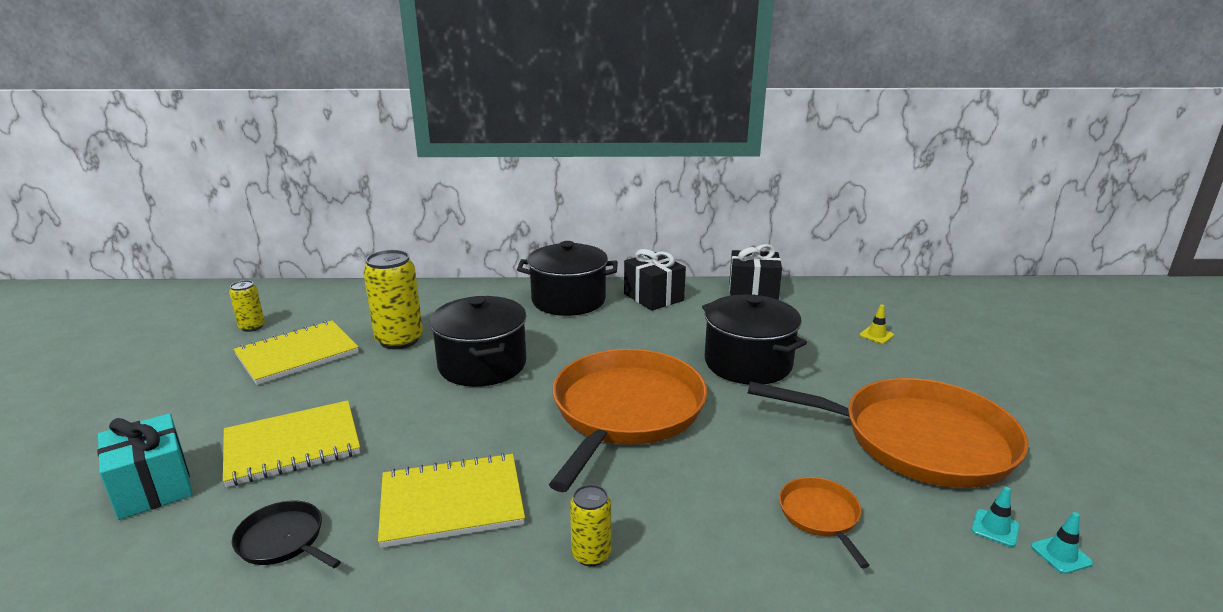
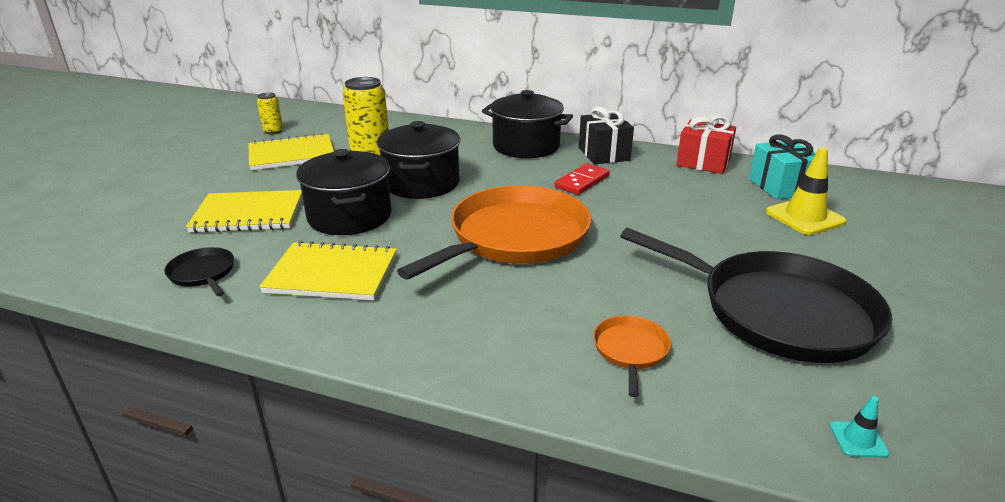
camera: 20 degrees right, 5 degrees up
(153, 487) = (145, 223): turquoise gift -> turquoise gift (780, 187)
(591, 554) = (411, 333): yellow can -> none
(652, 333) = (582, 182): none -> red domino
(748, 363) = (653, 219): black pot -> black pot (349, 216)
(753, 292) = (703, 163): black gift -> red gift
(876, 335) = (804, 217): yellow traffic cone -> yellow traffic cone, size x2.11
(917, 440) = (778, 311): orange pan -> black pan
(995, 528) = (802, 400): turquoise traffic cone -> none

